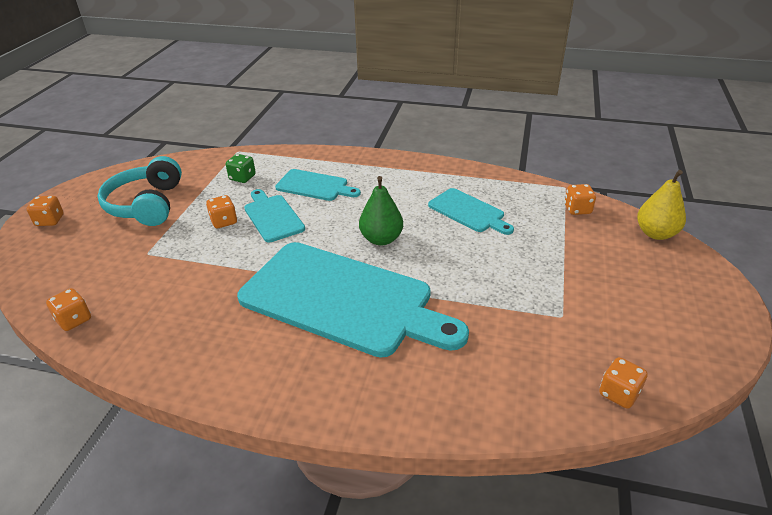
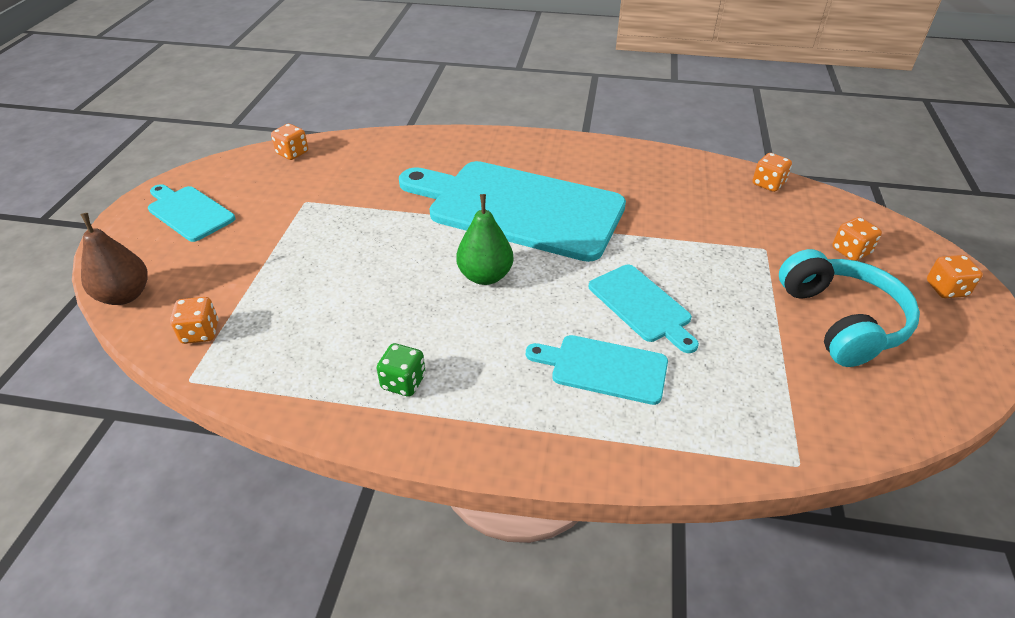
camera: 175 degrees right, 5 degrees up
(224, 221) = (705, 295): orange dice -> orange dice (851, 251)
(242, 178) = (736, 384): green dice -> green dice (403, 382)
(468, 212) = (362, 323): turquoise cutting board -> turquoise cutting board (189, 212)
(655, 233) = (125, 295): yellow pear -> brown pear

